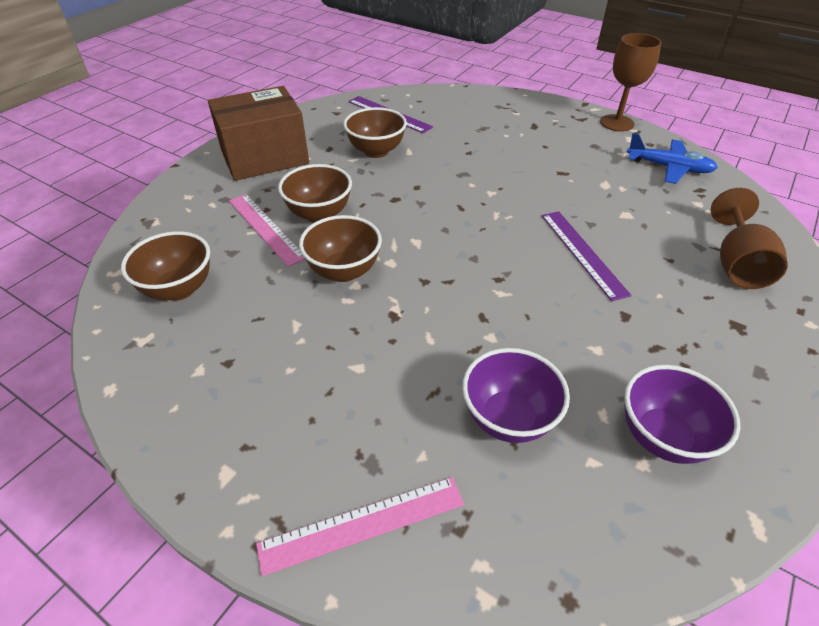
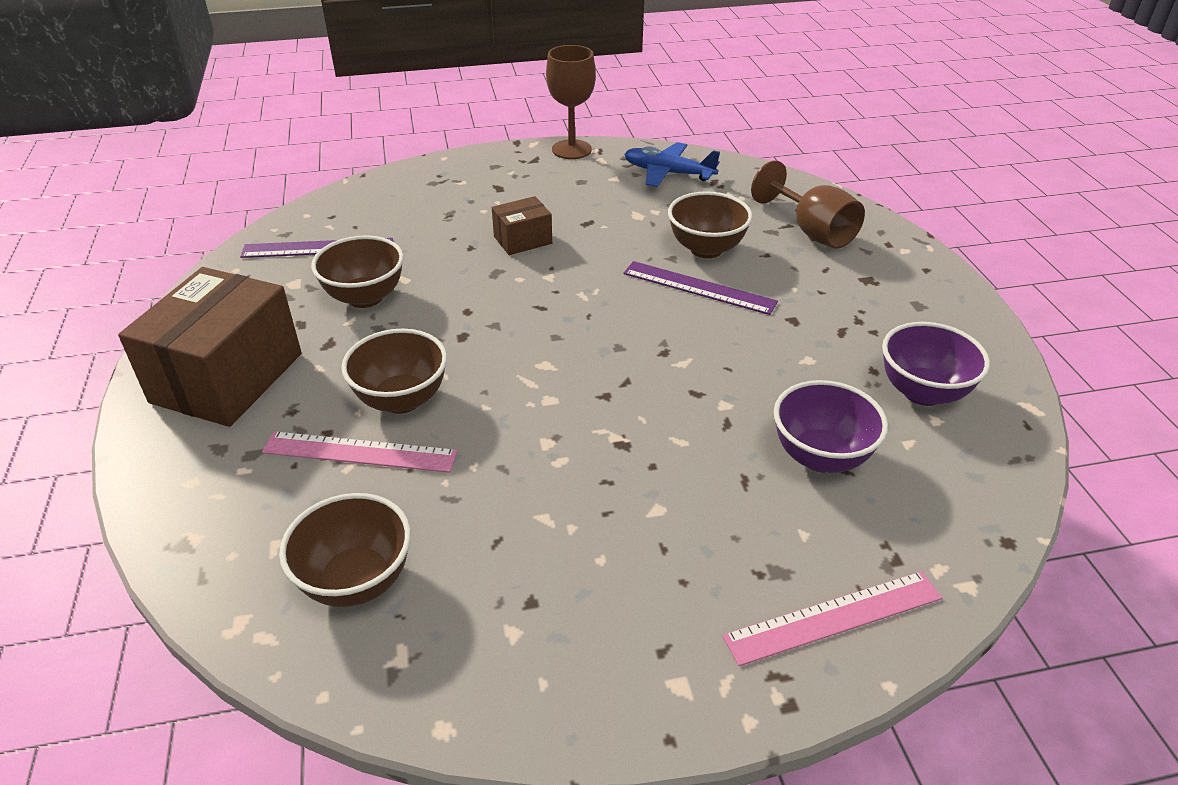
camera: 45 degrees left, 5 degrees down
(344, 271) = (516, 437): brown bowl -> brown bowl (706, 249)
(362, 524) = (834, 617): pink ruler -> pink ruler turned 45 degrees clockwise
(505, 163) = (523, 240): none -> brown box
(669, 168) = (668, 173): blue plane -> blue plane turned 135 degrees counterclockwise

